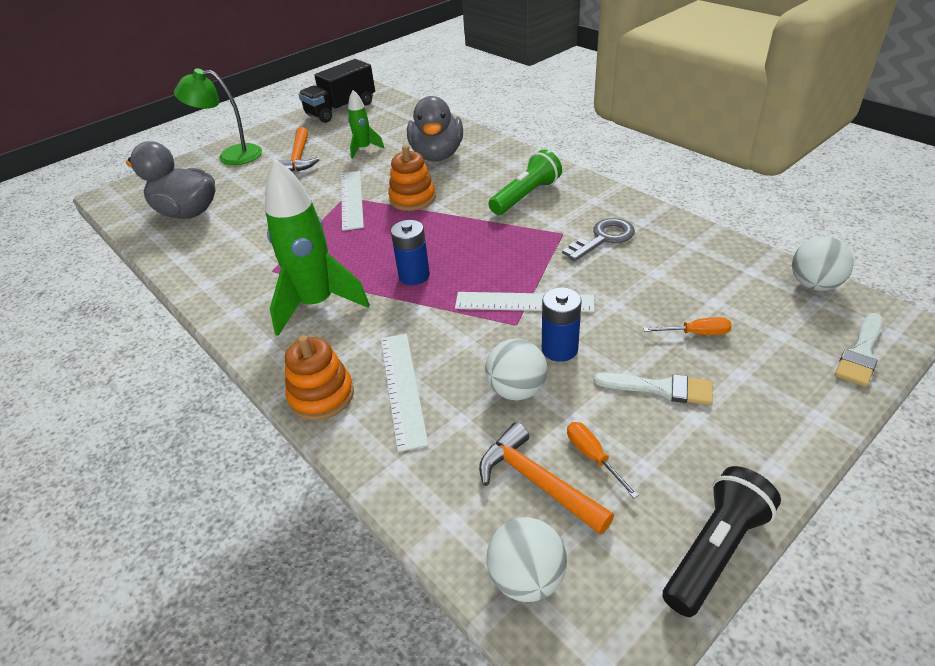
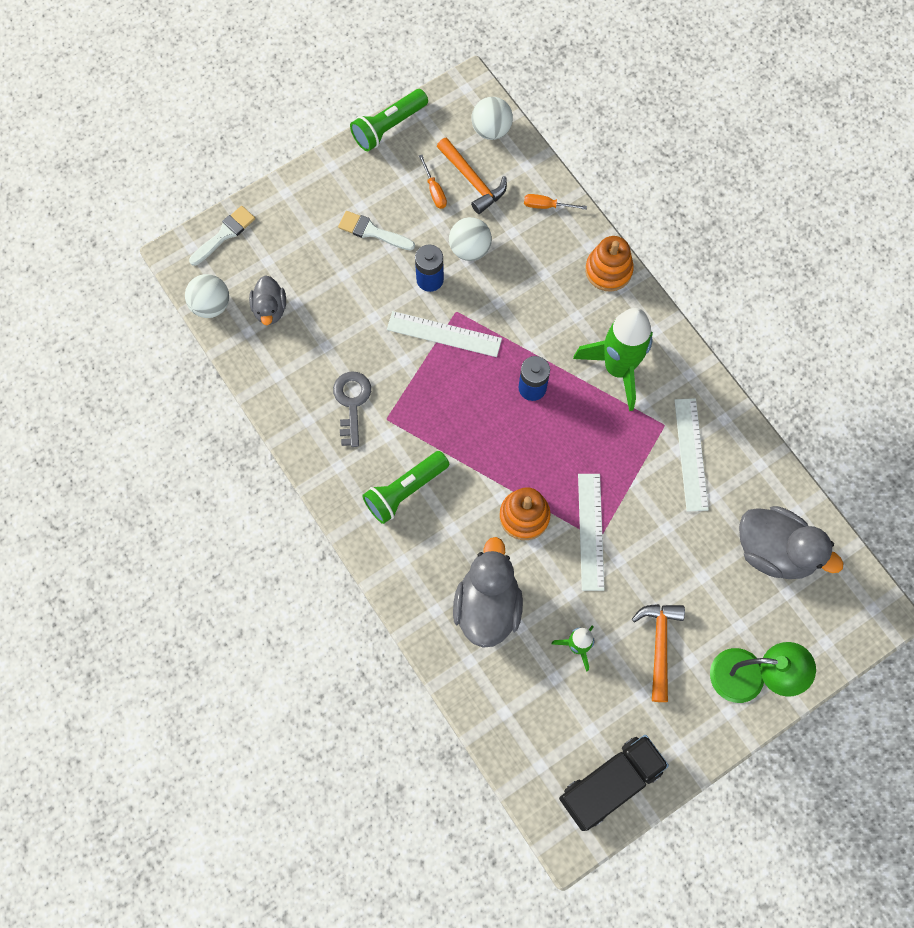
camera: 175 degrees left, 30 degrees up
(402, 388) = (550, 266): white ruler -> white ruler (691, 454)
(603, 238) = (352, 402): grey key -> grey key turned 120 degrees clockwise
(696, 333) = (325, 274): orange screwdriver -> orange screwdriver (546, 206)
(714, 550) = (389, 127): black flashlight -> green flashlight
(741, 292) = (270, 309): none -> grey duck

